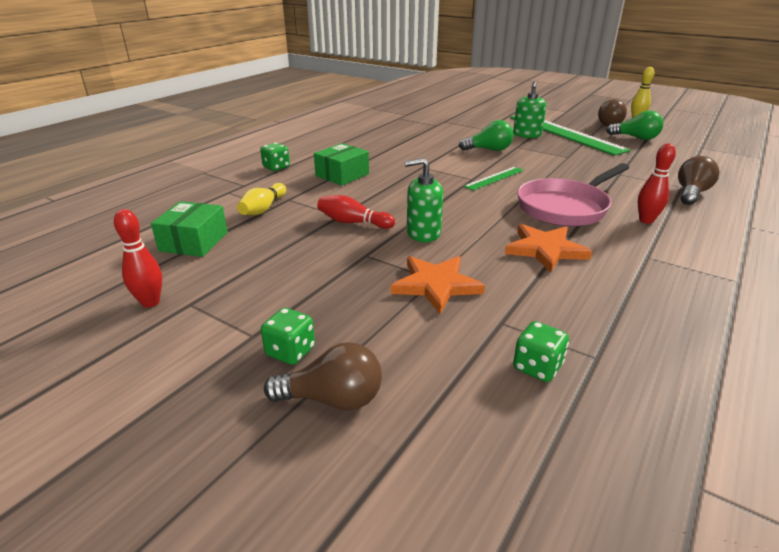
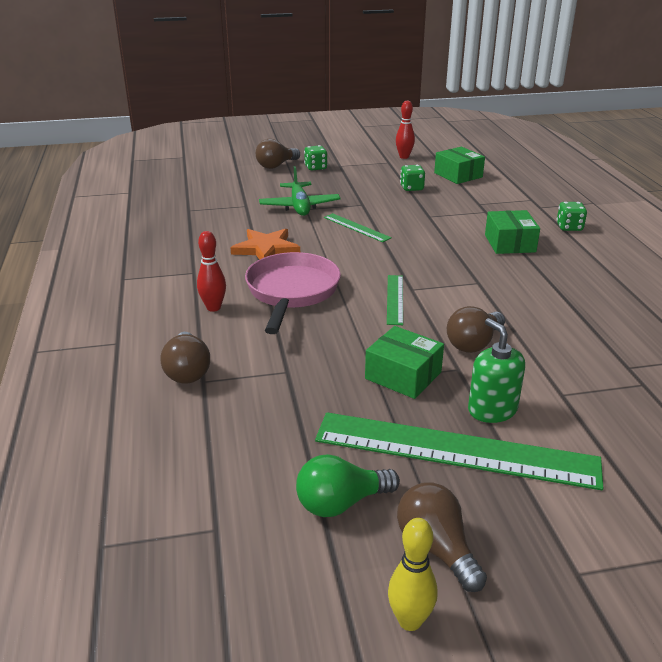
camera: 135 degrees right, 0 degrees up
(263, 209) = (480, 200): yellow bowling pin -> none
(353, 222) = (410, 216): red bowling pin -> none
(423, 233) = (356, 227): green soap dispenser -> green ruler
(436, 285) = (299, 206): orange star -> green plane
(488, 150) = (474, 343): green light bulb -> brown light bulb
(537, 367) = (212, 198): green dice -> green dice (411, 188)
(551, 153) = (403, 375): none -> green box

